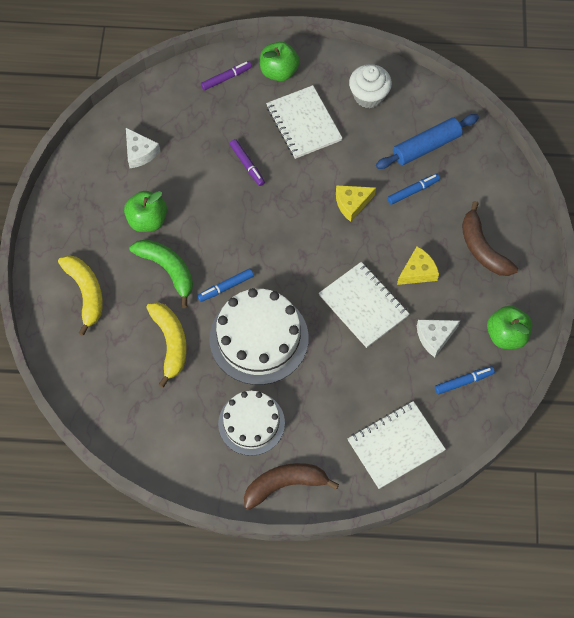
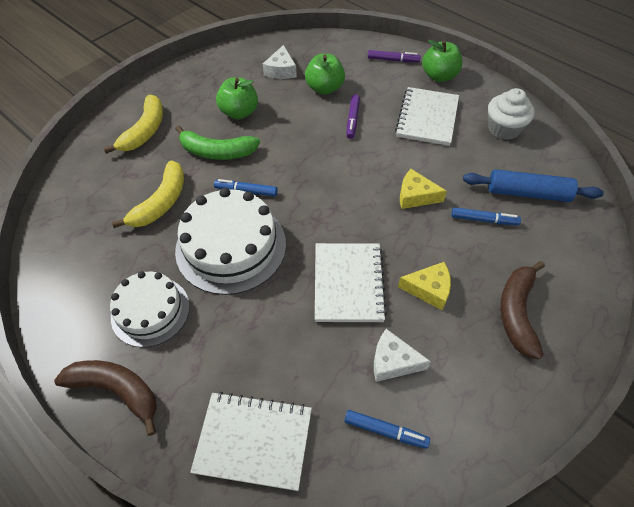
camera: 40 degrees right, 10 degrees down
(167, 270) = (217, 152): green banana -> green banana turned 105 degrees clockwise
(506, 335) = (475, 418): green apple -> green apple (324, 88)

